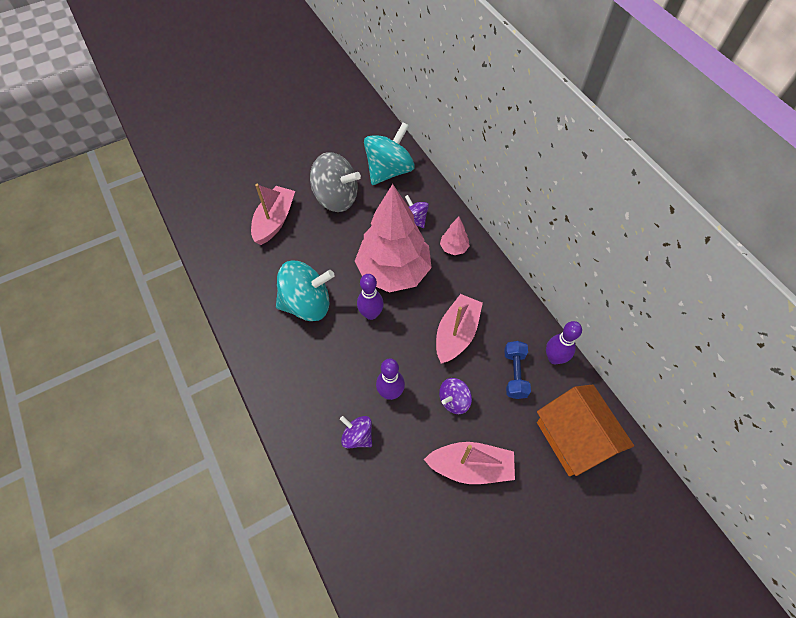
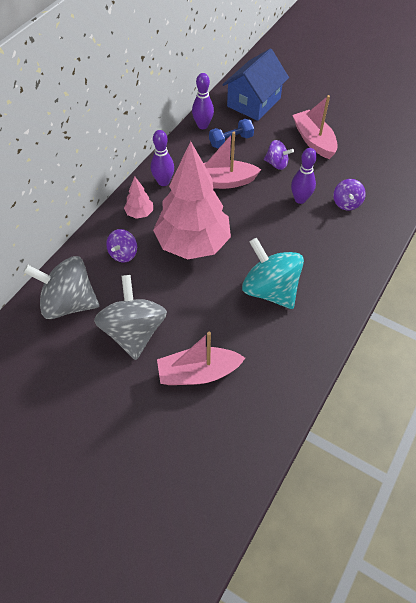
camera: 120 degrees left, 5 degrees down
(371, 314) = (245, 240): purple bowling pin -> purple bowling pin (163, 182)
(389, 171) = (68, 303): turquoise spinning top -> grey spinning top
(573, 438) = (254, 102): orange house -> blue house

